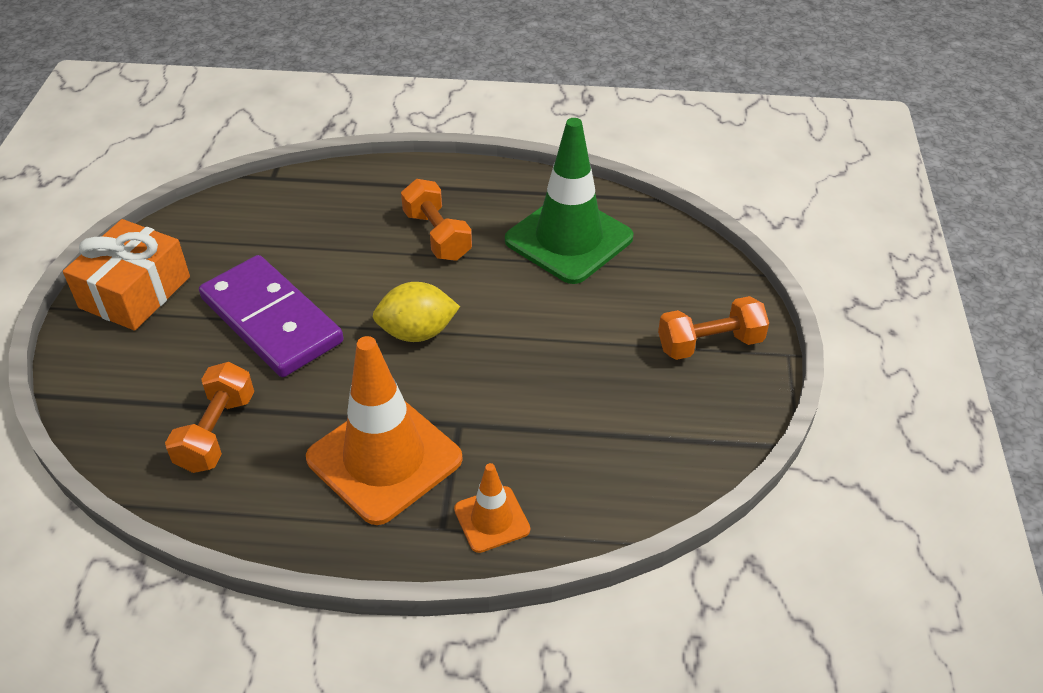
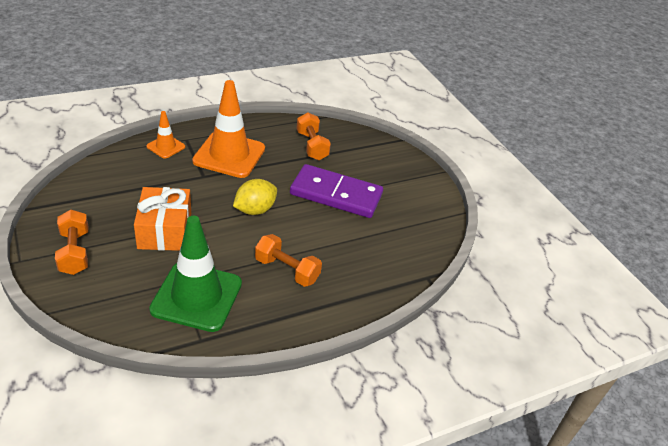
camera: 145 degrees right, 5 degrees down
(135, 292) = (417, 188): orange gift -> orange gift (165, 230)
(710, 344) = (74, 252): orange dumbbell -> orange dumbbell turned 60 degrees counterclockwise

